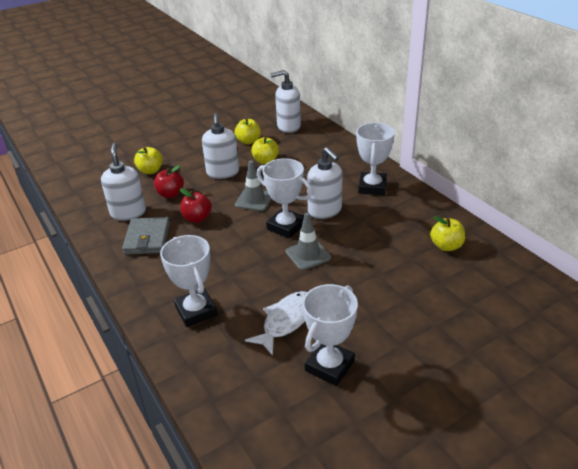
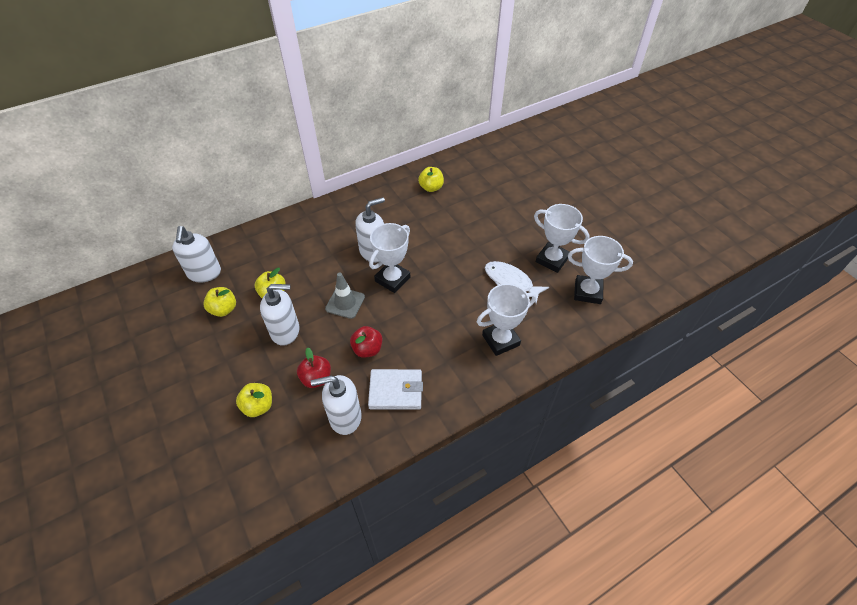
camera: 90 degrees left, 15 degrees up
(147, 238) = (395, 391): grey wallet -> white wallet
(308, 255) = (434, 266): grey traffic cone -> none
(372, 187) = (343, 218): white trophy -> white trophy (587, 292)

